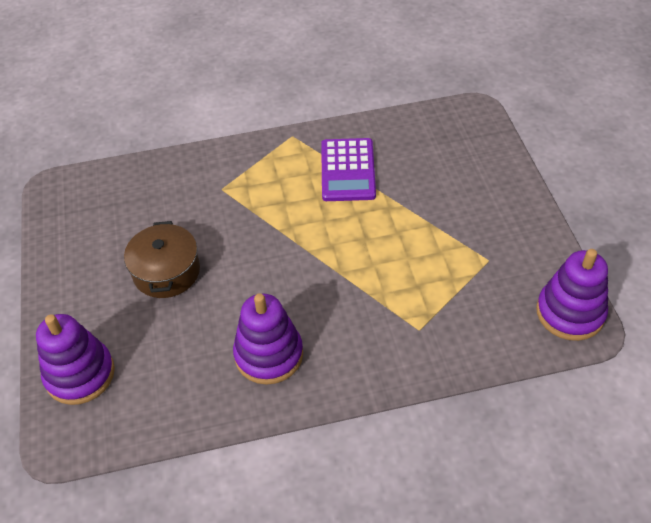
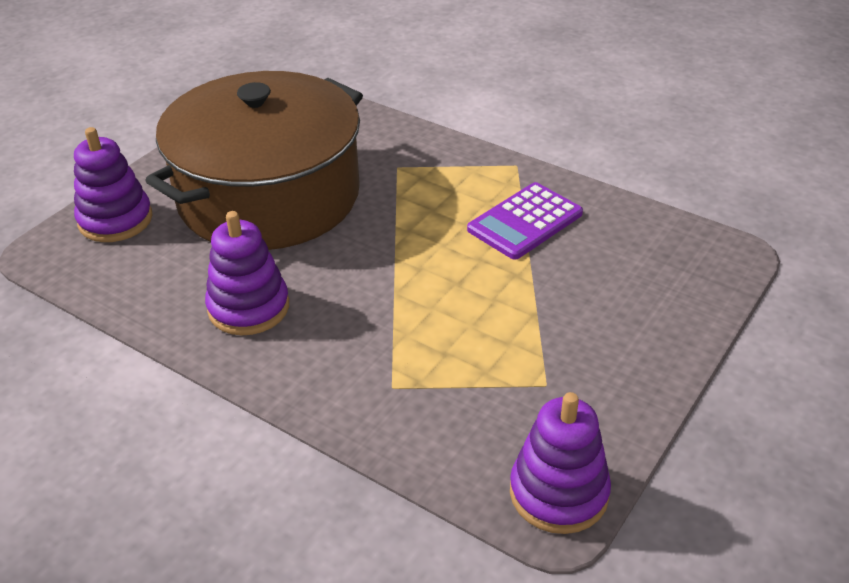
camera: 45 degrees right, 10 degrees down
(166, 272) = (269, 196): brown pot -> brown pot, size x2.39

